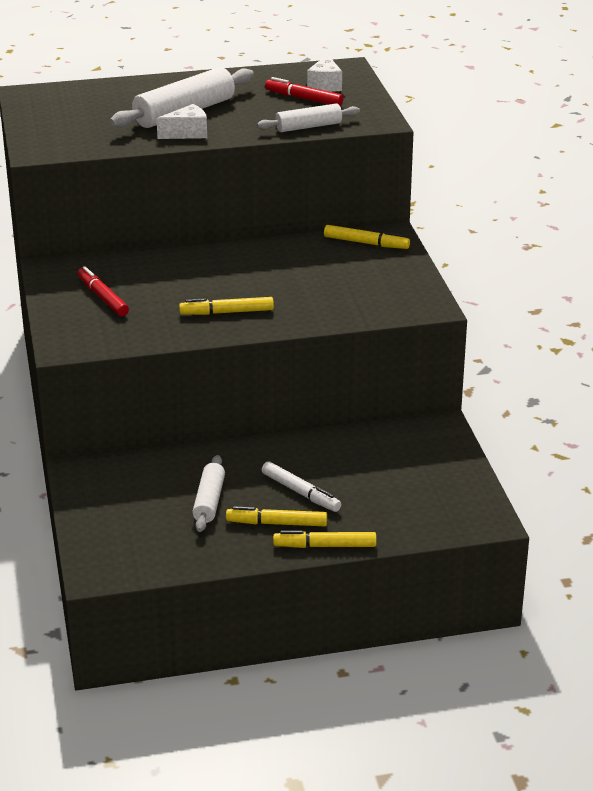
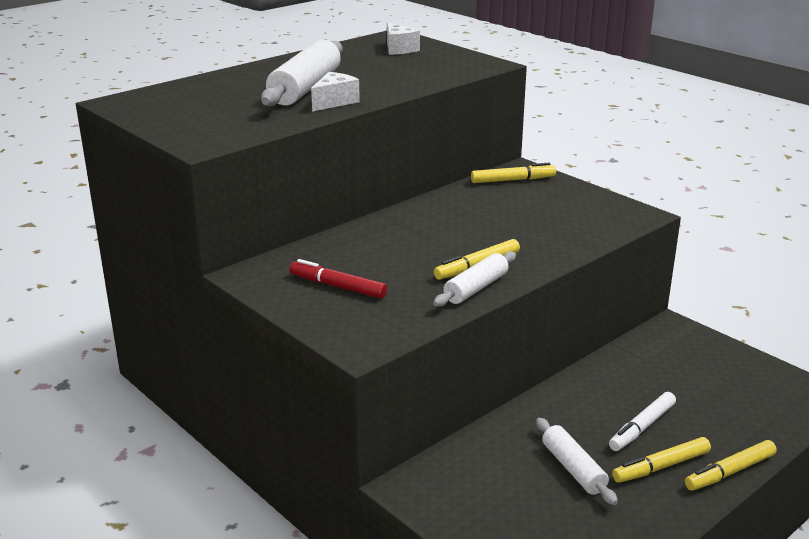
camera: 30 degrees left, 5 degrees down
(301, 492) = (642, 427): white marker -> white marker turned 120 degrees clockwise
(303, 99) = (397, 60): red marker -> none
(308, 127) = (436, 78): white rolling pin -> white rolling pin (476, 288)

